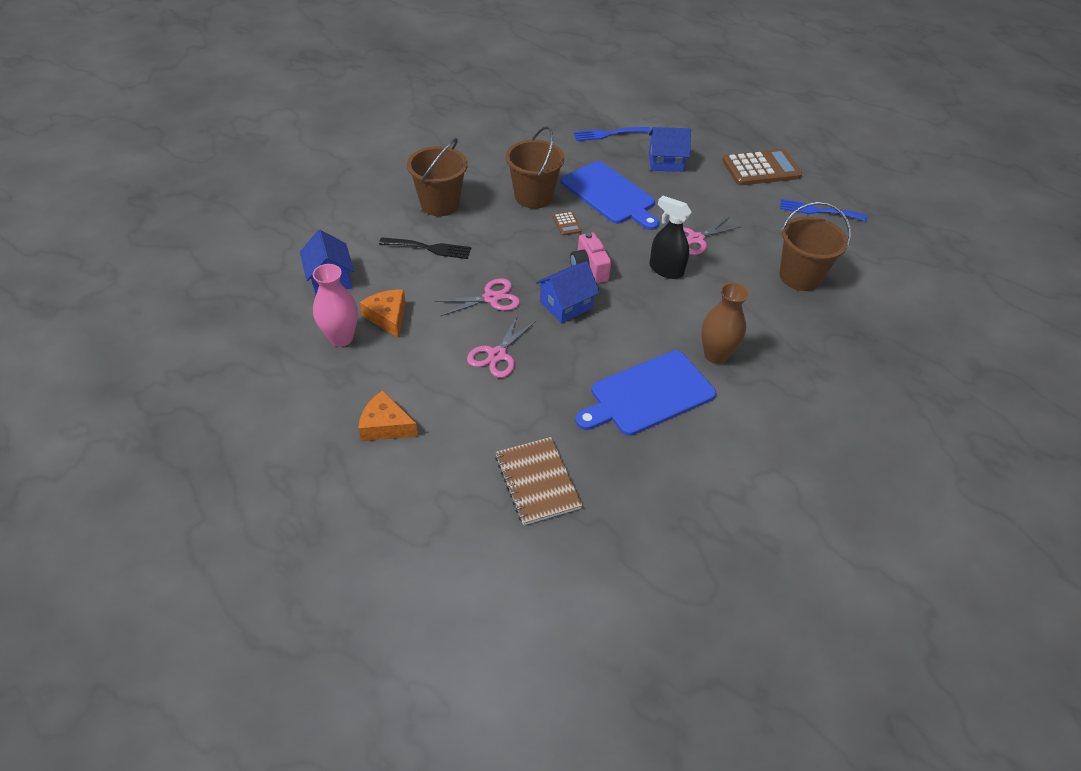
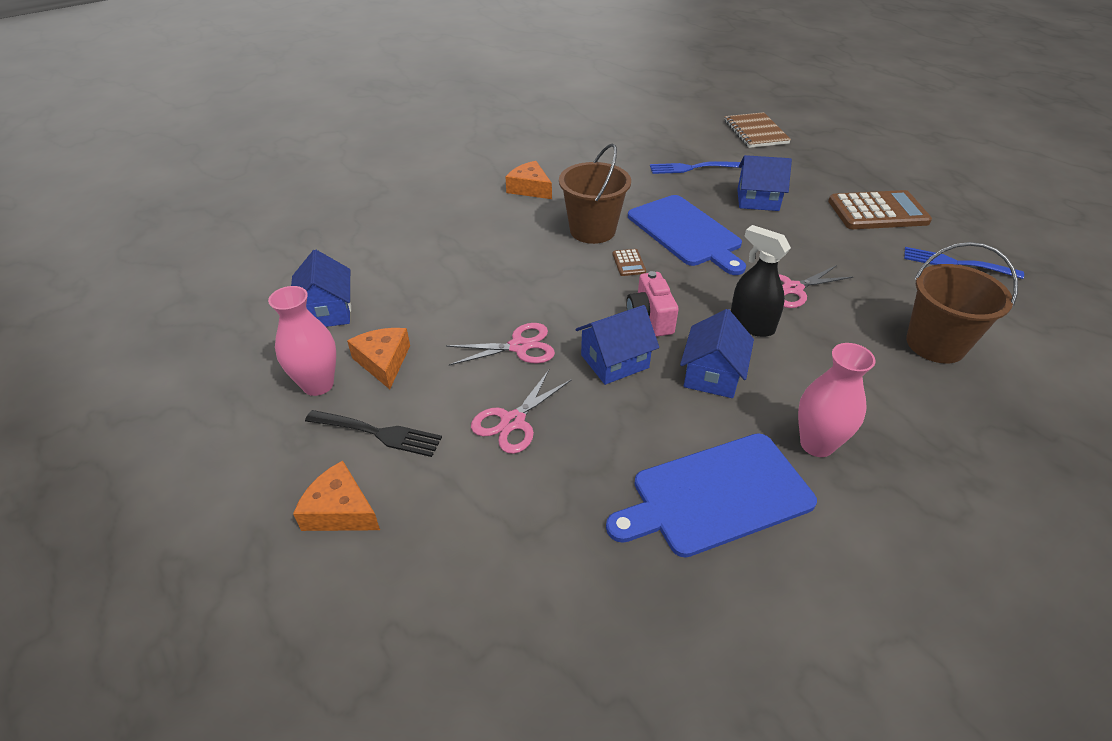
camera: 10 degrees right, 5 degrees down
(429, 248) = (455, 282): black fork -> black fork (379, 433)
(440, 204) = (479, 233): brown bucket -> none
(474, 160) = (530, 188): none -> orange cheese
(537, 482) = (536, 621): brown notebook -> brown notebook (755, 132)
(639, 310) = (712, 375): none -> blue house
(715, 355) = (817, 444): brown vase -> pink vase

